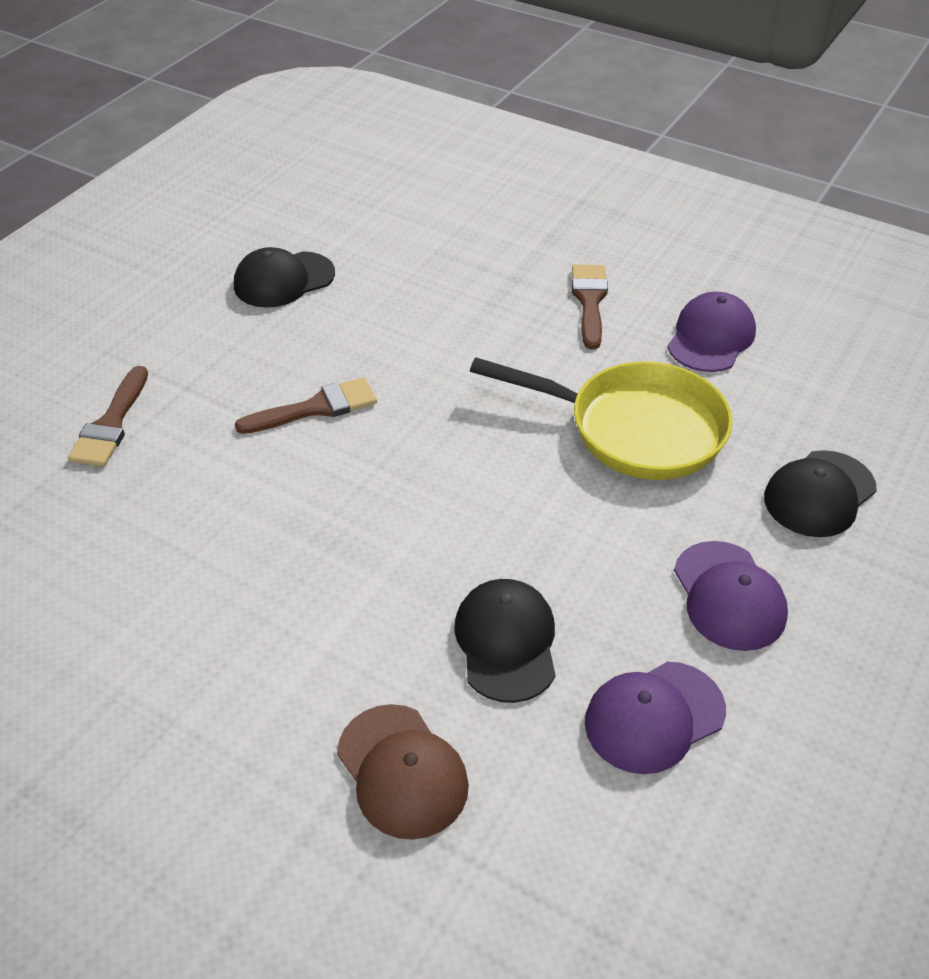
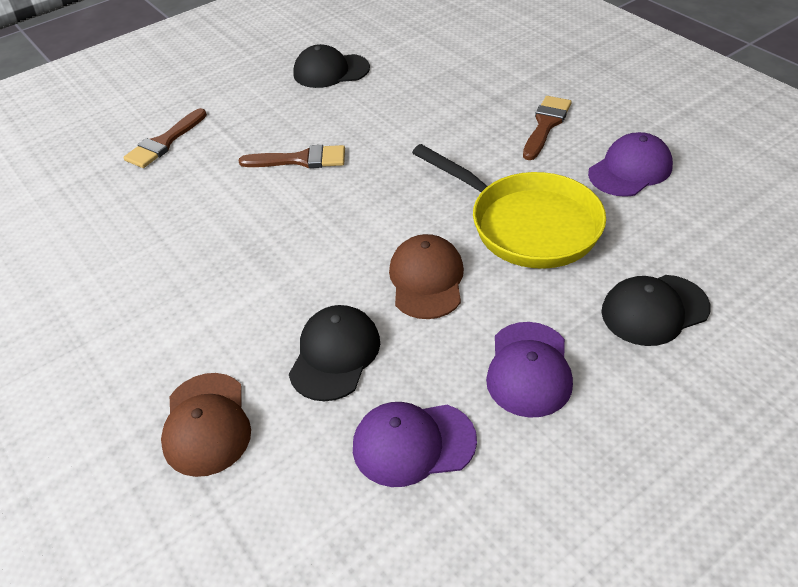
camera: 25 degrees right, 0 degrees up
(560, 523) = (426, 280): none -> brown cap

